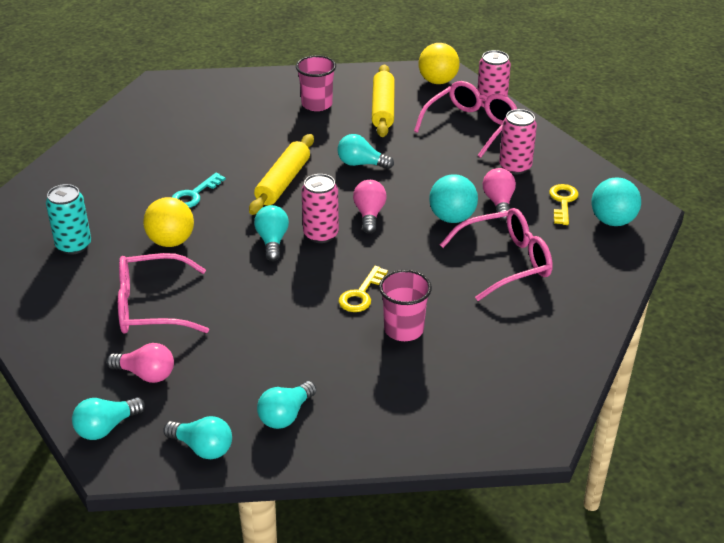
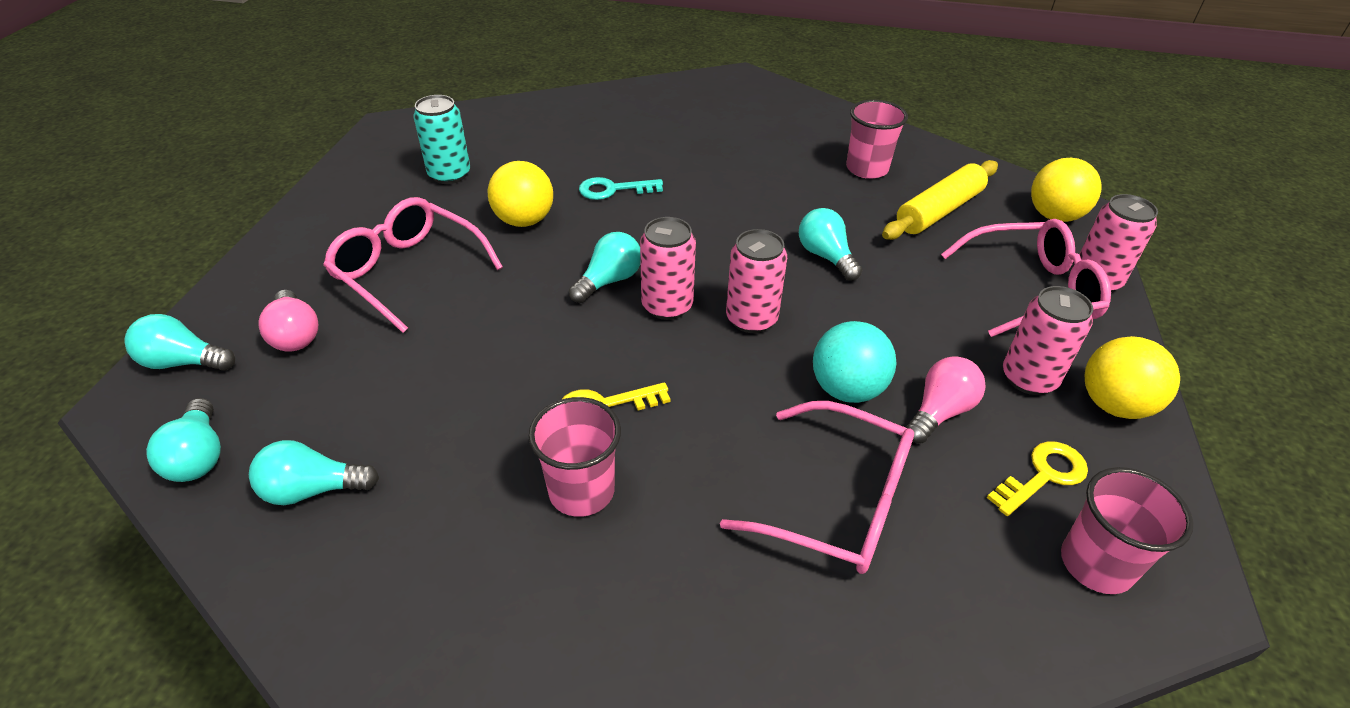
camera: 45 degrees right, 5 degrees up
(283, 182) = (713, 227): yellow rolling pin -> none
(369, 215) = (751, 319): pink light bulb -> pink can
(556, 157) = (1114, 405): none -> yellow ball
(612, 221) = (1096, 564): turquoise ball -> pink cup

